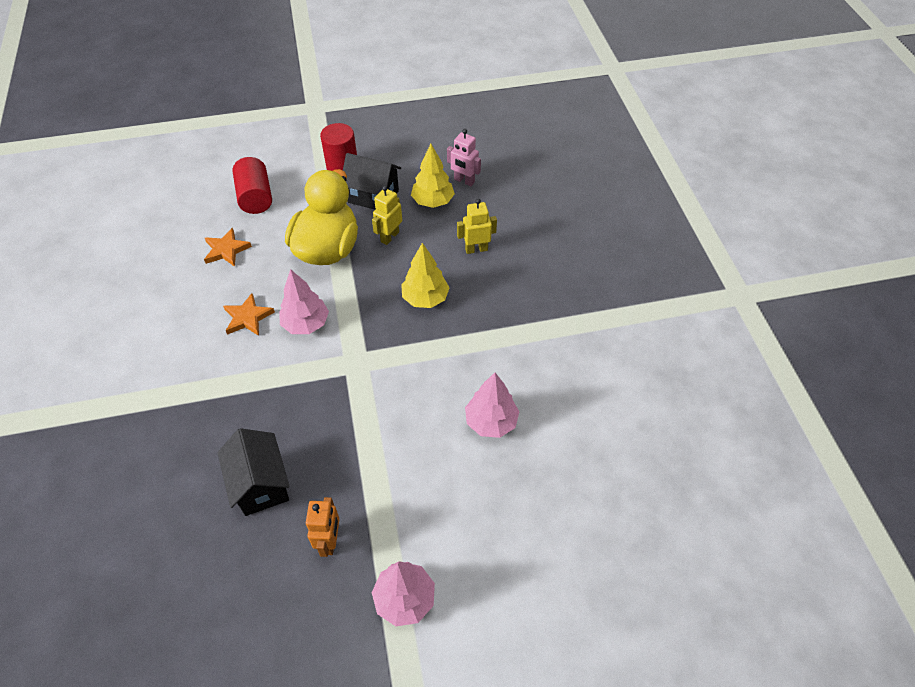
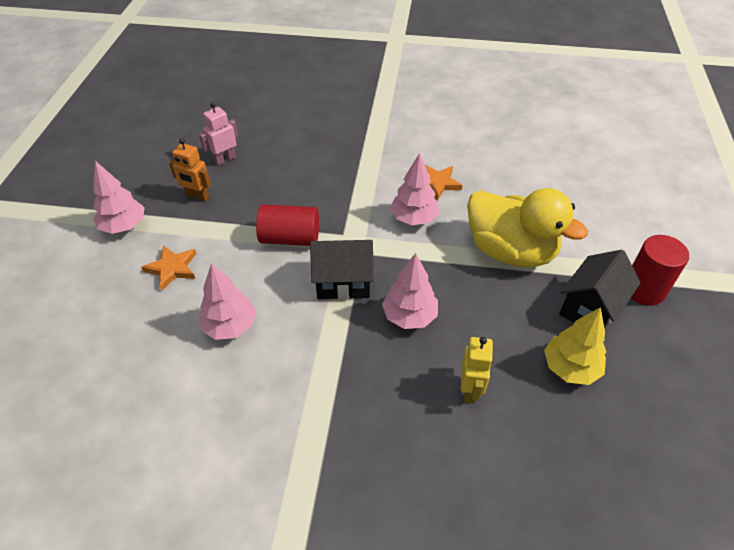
camera: 110 degrees right, 5 degrees down
(226, 250) = (529, 180): orange star -> orange star (172, 268)
(256, 197) = (604, 210): red cylinder -> red cylinder (290, 238)
(261, 484) = (268, 169): black house -> black house (343, 282)
(389, 237) = (515, 308): yellow robot -> none
(425, 298) = (409, 316): yellow tree -> pink tree
(464, 181) = (608, 418): pink robot -> pink robot (225, 159)

